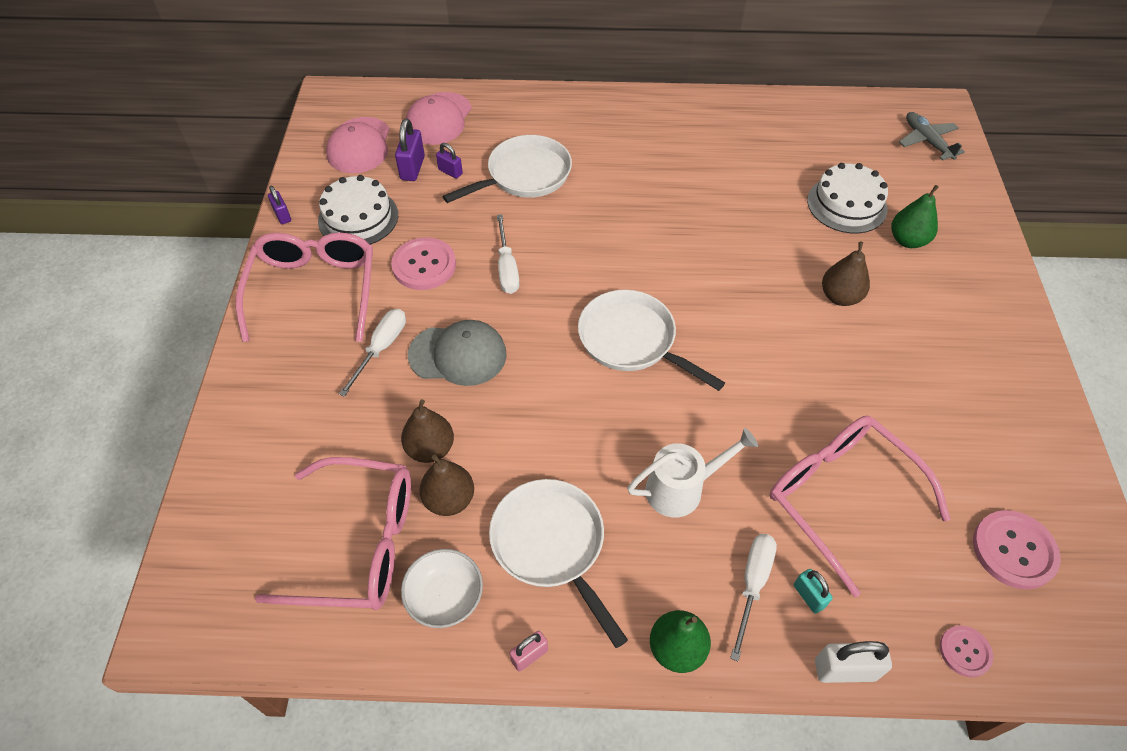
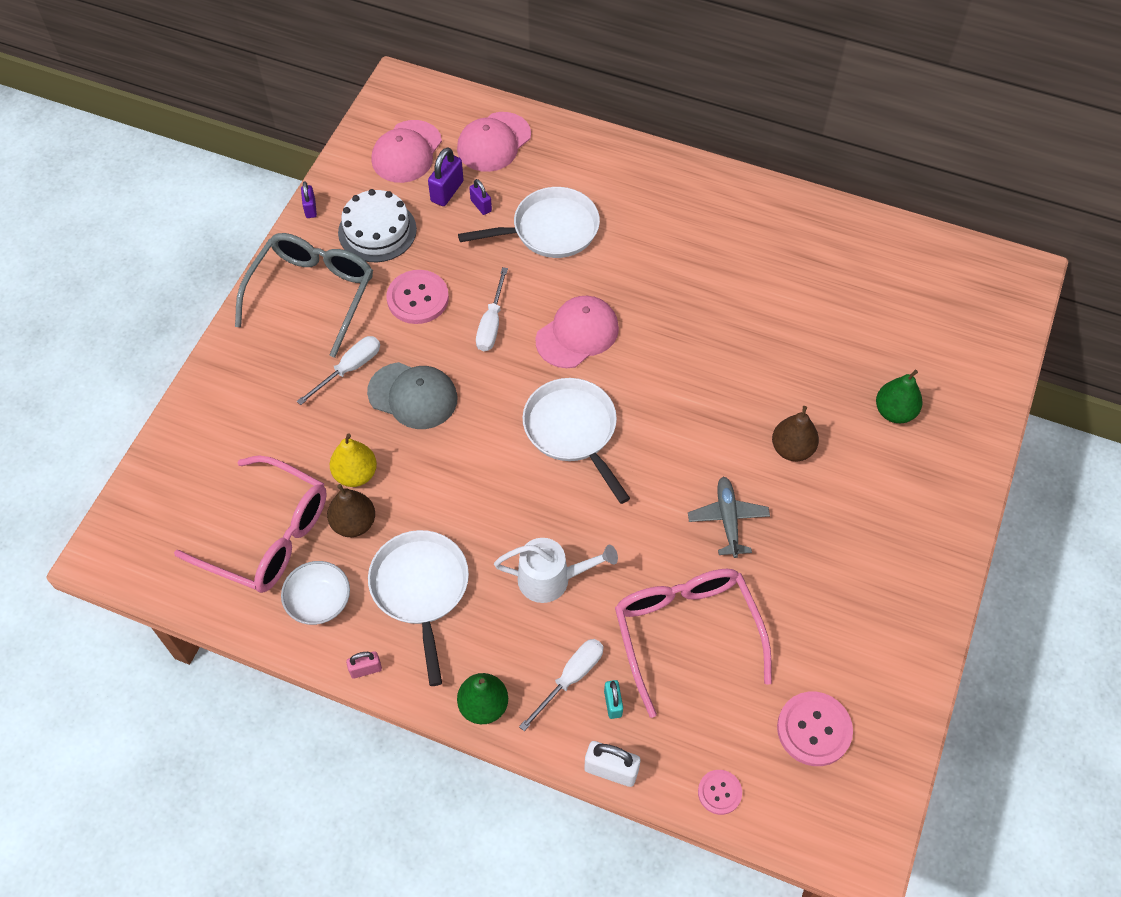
camera: 20 degrees right, 5 degrees up
(314, 289) = (312, 293): pink glasses -> grey glasses
(430, 448) = (356, 474): brown pear -> yellow pear
(593, 255) = (577, 334): none -> pink cap
(847, 204) = (854, 355): white cake -> none
(927, 141) = (983, 308): grey plane -> grey plane (728, 519)

